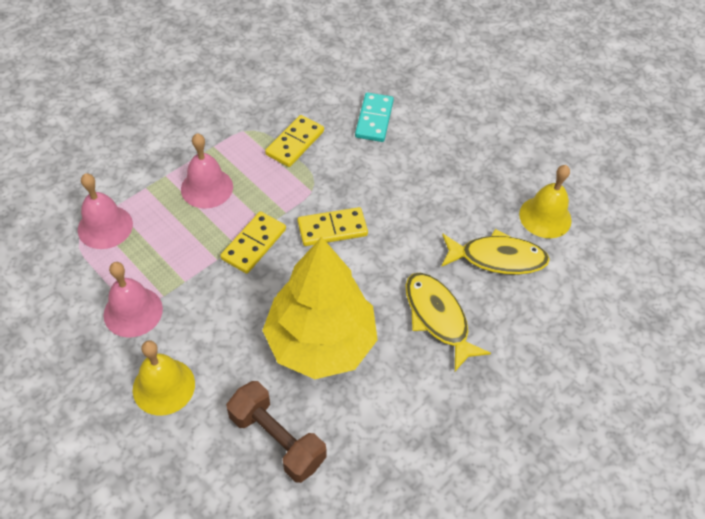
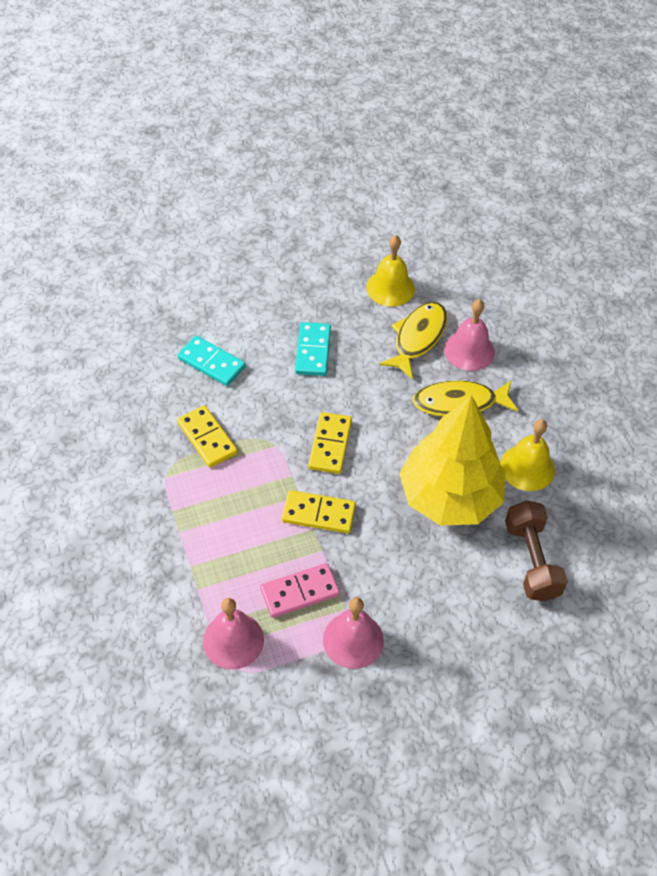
camera: 65 degrees left, 0 degrees up
(163, 386) = (447, 634): yellow bell -> yellow bell (527, 467)
(168, 256) = (299, 592): none -> pink domino
(207, 188) = (227, 533): pink bell -> pink bell (469, 350)
(254, 244) = (318, 513): yellow domino -> yellow domino turned 45 degrees counterclockwise
(277, 439) = (531, 560): brown dumbbell -> brown dumbbell turned 75 degrees counterclockwise
(430, 182) = (313, 351): none -> turquoise domino

